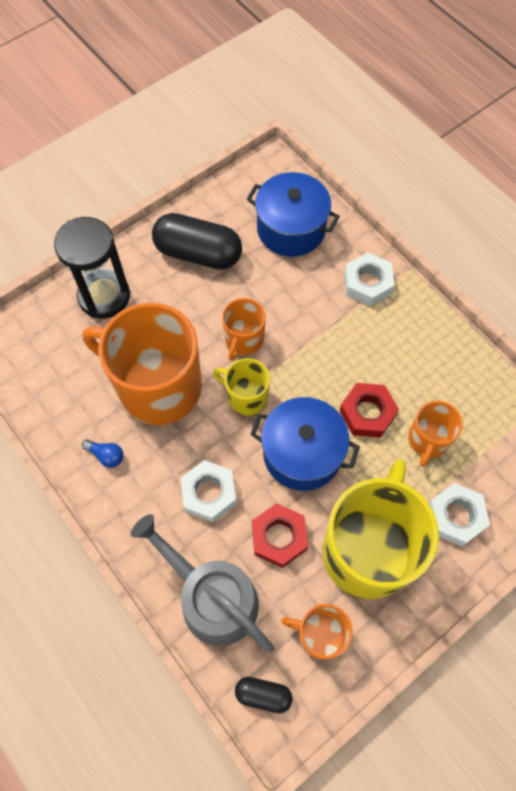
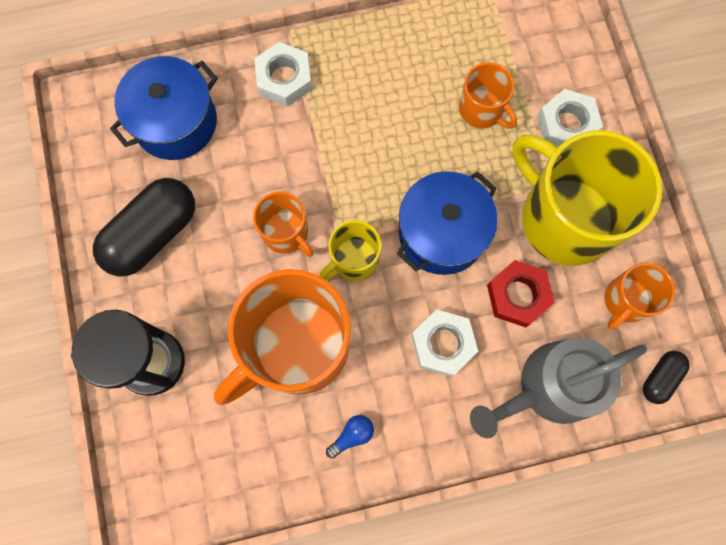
camera: 65 degrees left, 10 degrees up
(367, 413) = (428, 151): red nut -> none

